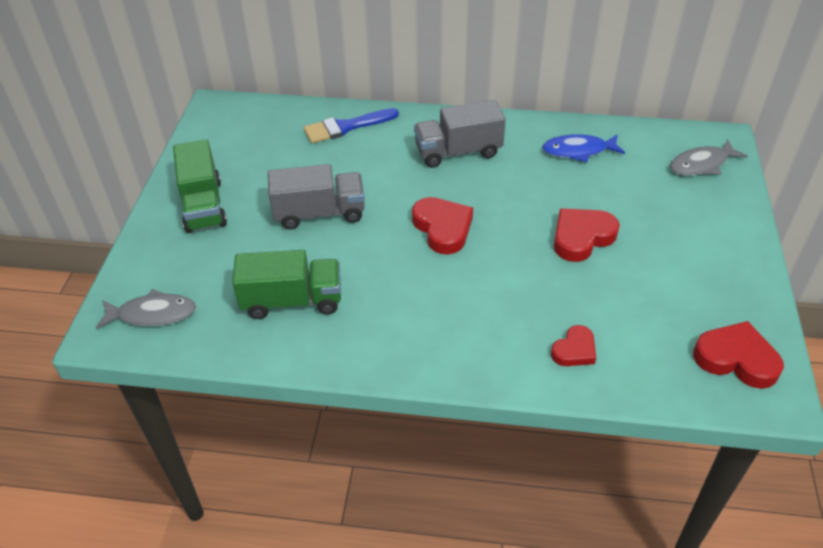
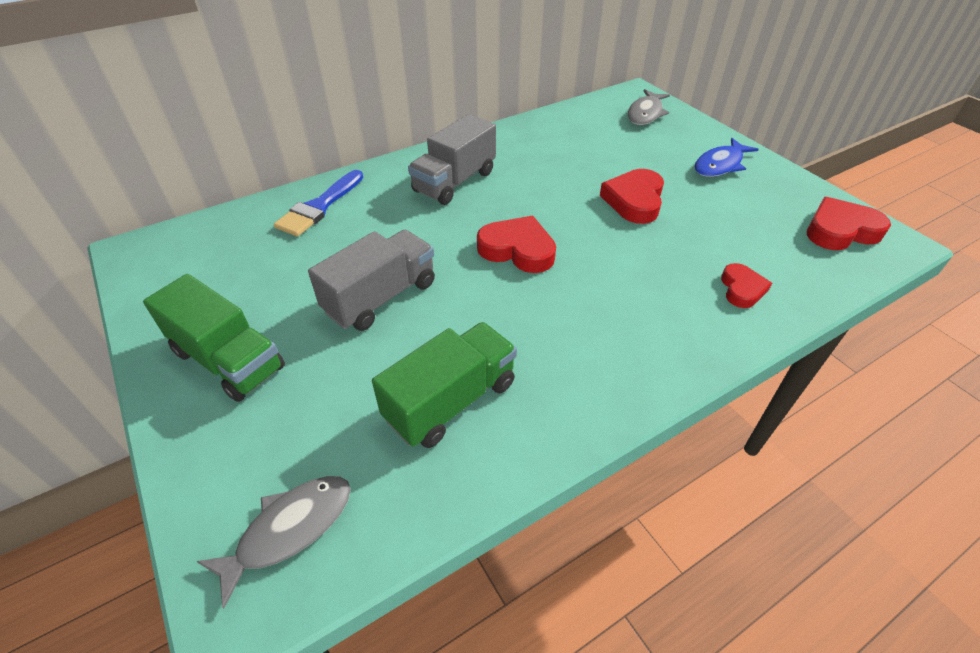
camera: 40 degrees left, 0 degrees up
(578, 151) = (551, 140): blue fish -> blue fish (720, 165)

